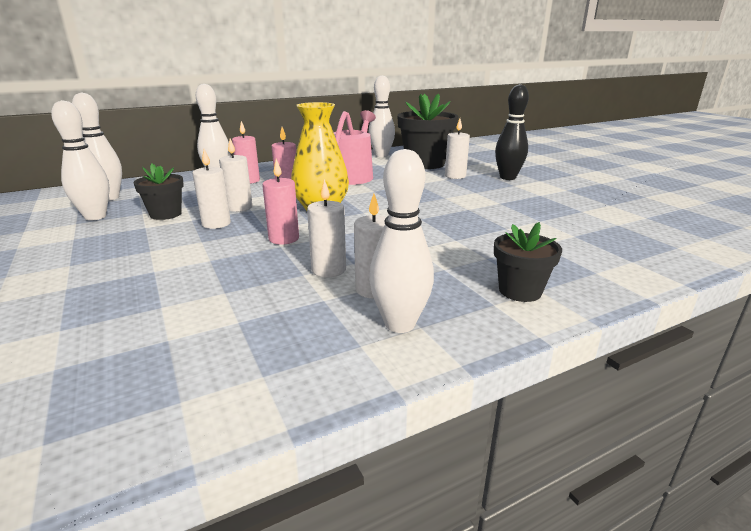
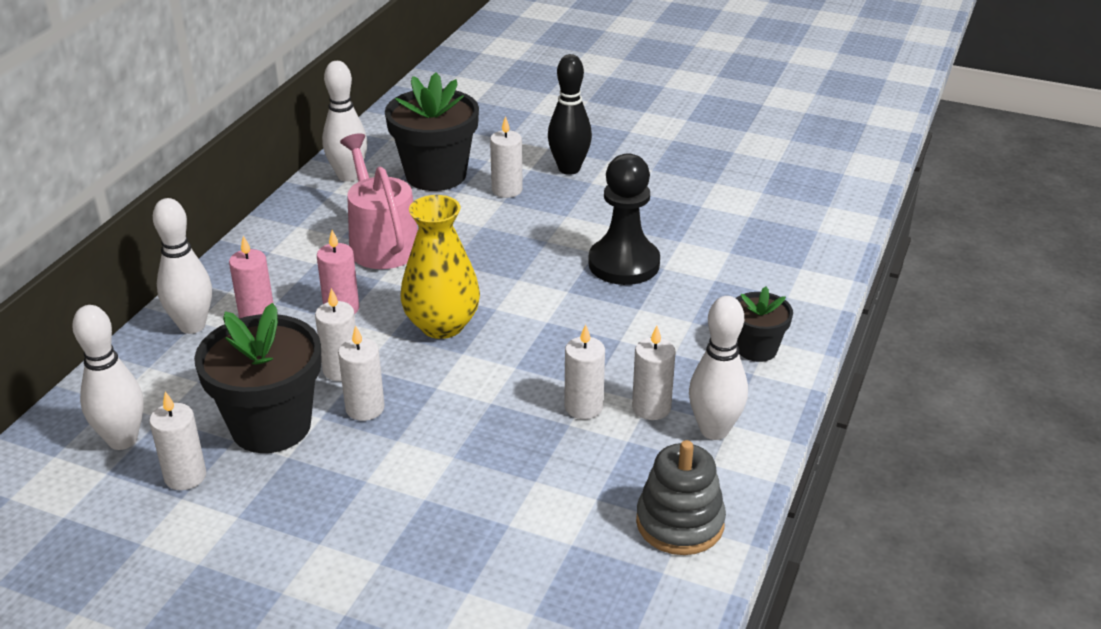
camera: 40 degrees left, 10 degrees up
(95, 217) = (185, 476): white bowling pin -> white candle
(166, 214) = (271, 426): black flower pot -> black flower pot, size x1.82
(260, 372) = (680, 523): none -> grey stacking toy
(284, 239) = (478, 391): pink candle -> none
(479, 218) = (624, 264): none -> black pawn

